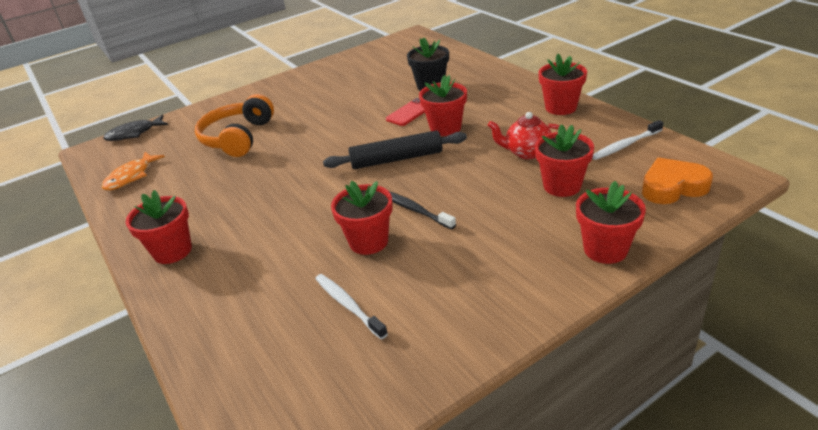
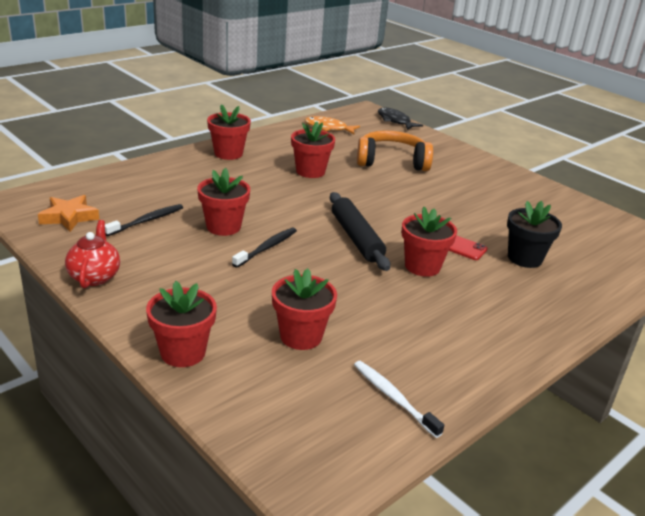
camera: 75 degrees right, 5 degrees down
(329, 386) = (69, 217): none -> orange star
(348, 305) = (146, 221): white toothbrush -> black toothbrush
(527, 152) = (372, 318): red teapot -> red teapot (95, 277)
(560, 107) = (490, 353): red flower pot -> red flower pot (310, 171)
(672, 187) = (292, 422): orange heart -> none

